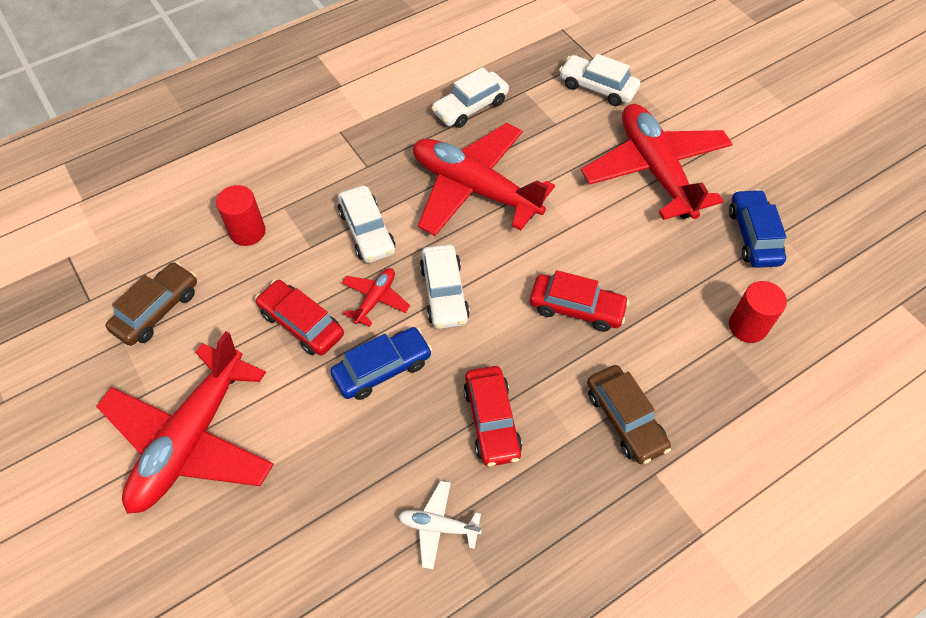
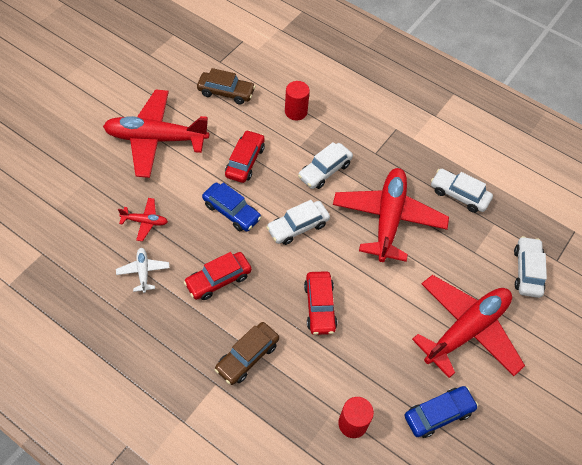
camera: 65 degrees right, 0 degrees up
(375, 299) = (277, 192): red plane -> red plane (145, 221)

